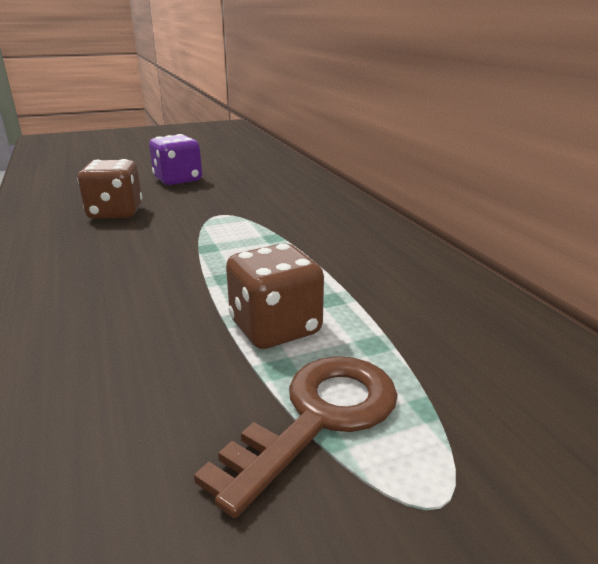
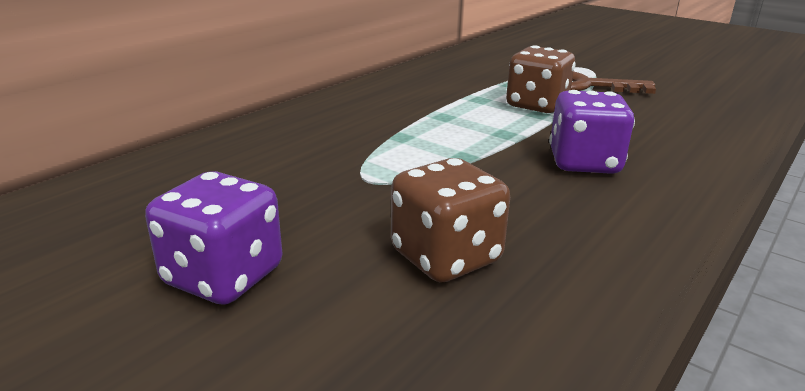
camera: 120 degrees left, 0 degrees up
(123, 289) = (584, 163): none -> purple dice

